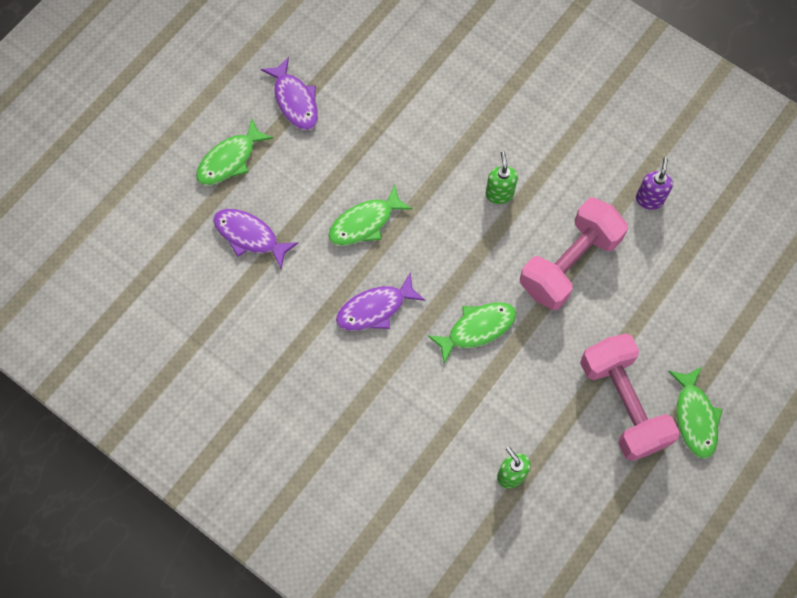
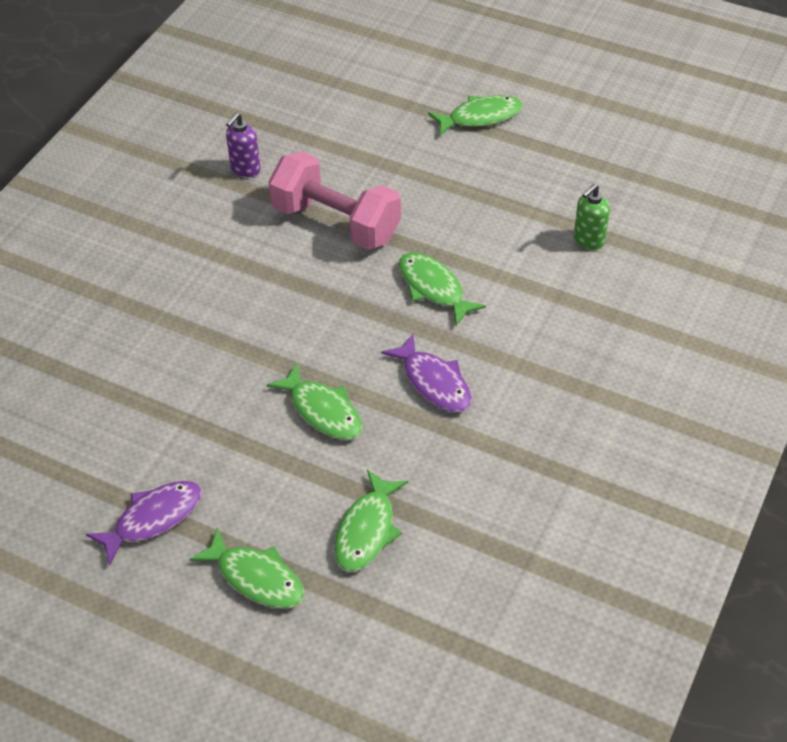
camera: 100 degrees left, 20 degrees down
(250, 236) = (367, 530): purple fish -> green fish
(499, 194) = (260, 291): green soap dispenser -> none
(623, 404) = (483, 167): pink dumbbell -> none
(649, 199) = (245, 169): purple soap dispenser -> purple soap dispenser turned 60 degrees counterclockwise

